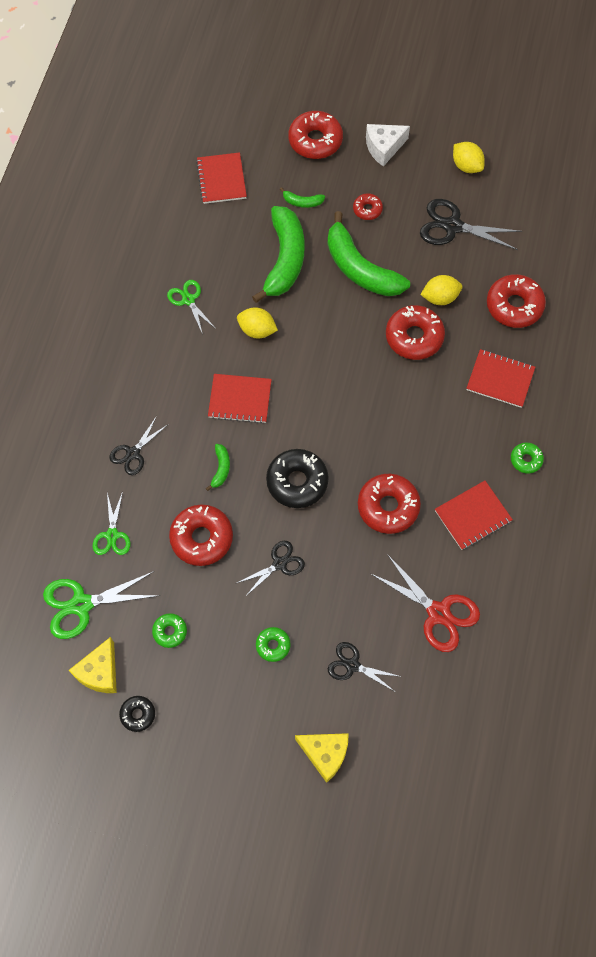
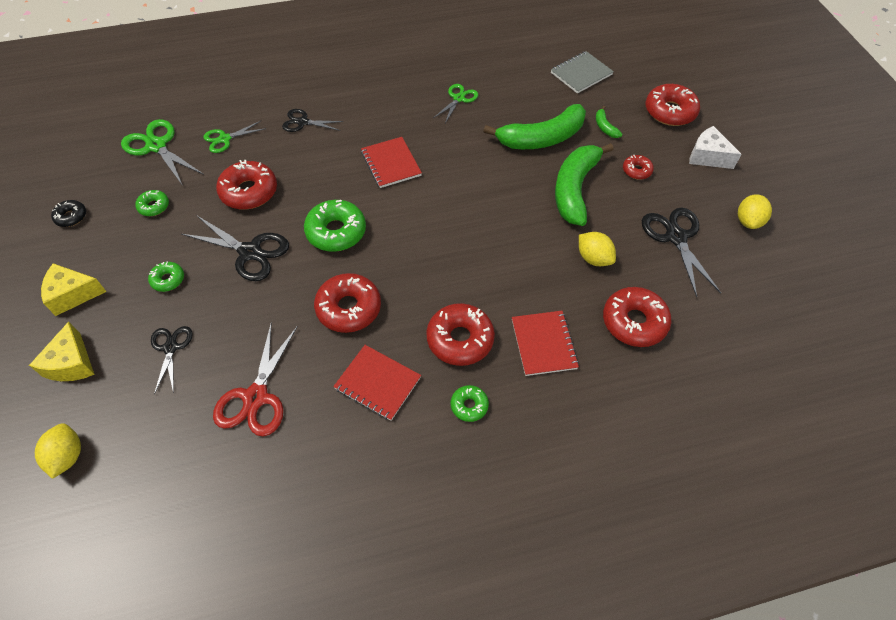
camera: 60 degrees right, 10 degrees down
(100, 672) = (101, 179): yellow cheese -> yellow cheese (73, 294)
(221, 179) = (581, 74): red notebook -> grey notebook
(221, 469) = (319, 178): green banana -> none
(257, 330) = (462, 148): yellow lemon -> yellow lemon (67, 456)
(279, 564) = (250, 252): black scissors -> black scissors, size x1.61
(297, 482) = (336, 232): black donut -> green donut
(414, 337) = (537, 256): red donut -> red donut (460, 339)

